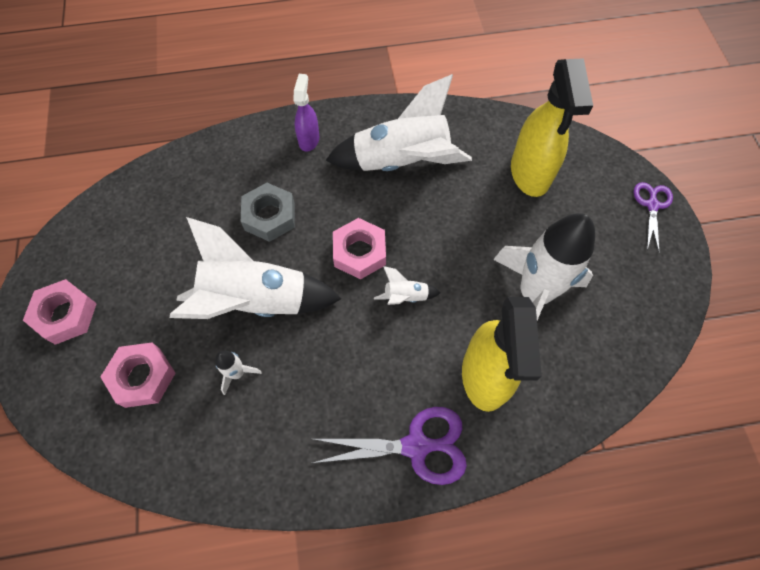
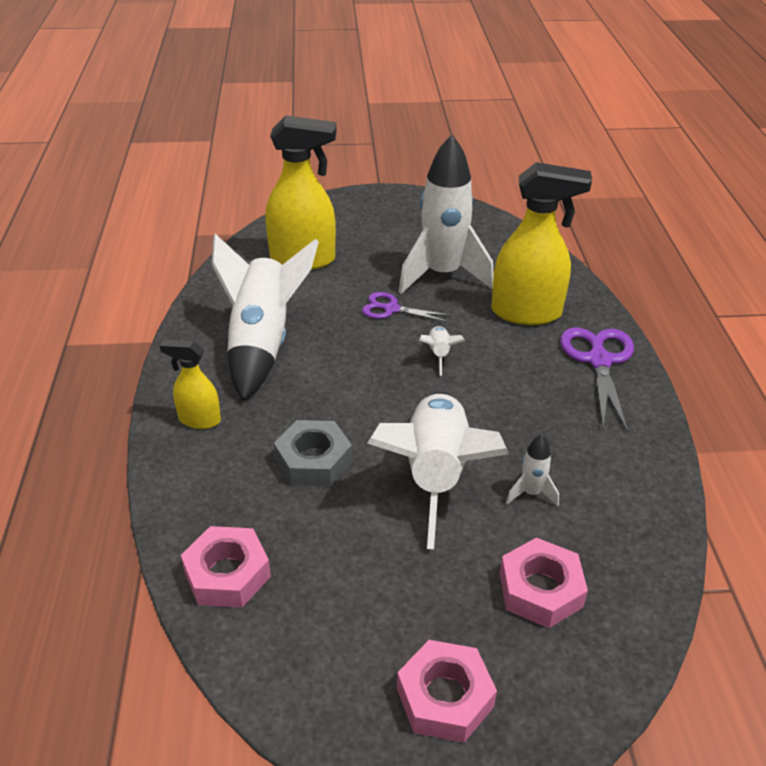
camera: 85 degrees left, 25 degrees down
(309, 139) = (199, 420): purple spray bottle -> yellow spray bottle
(359, 252) = (379, 384): pink nut -> pink nut (227, 574)
(652, 205) = (357, 201): purple scissors -> purple scissors (391, 309)

